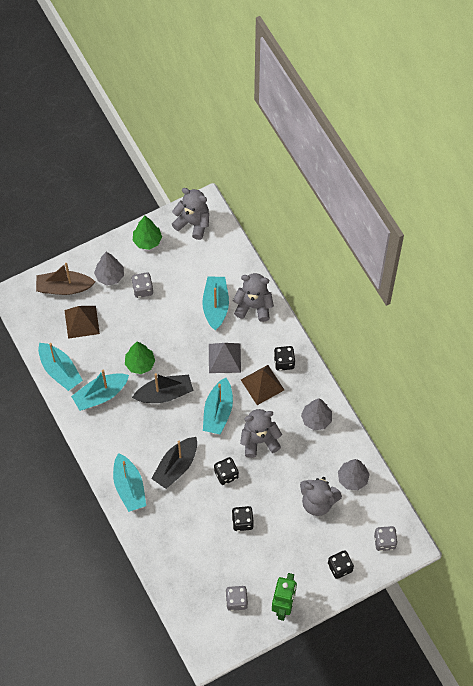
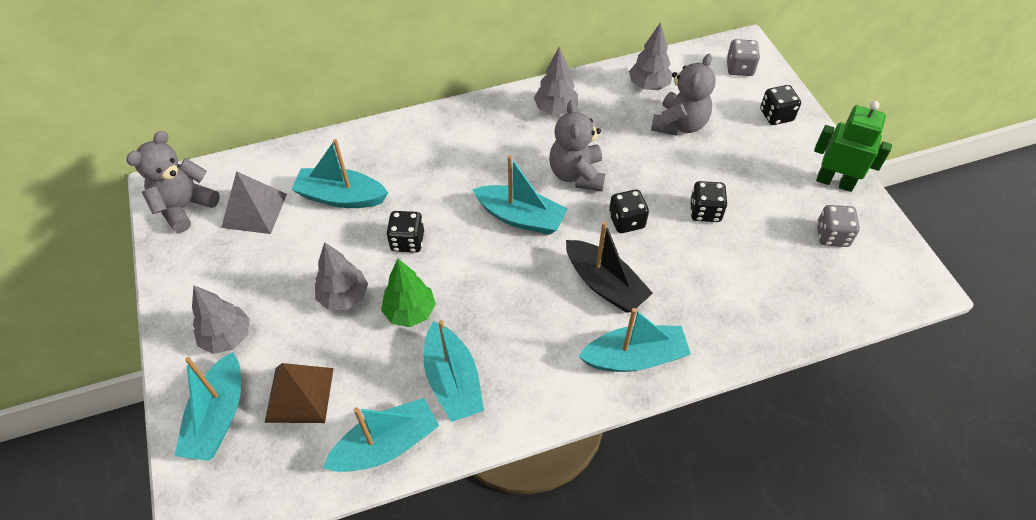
camera: 80 degrees left, 10 degrees down
(64, 287) = (218, 417): brown boat -> turquoise boat
(142, 289) = (273, 291): grey dice -> none
(144, 327) = (344, 296): none -> grey tree
(147, 241) = (186, 272): green tree -> none
(164, 394) = (474, 284): black boat -> none
(224, 358) = (433, 198): grey pyramid -> grey pyramid (254, 210)
(253, 306) = (359, 152): grey teddy bear -> none
(262, 384) = (488, 159): brown pyramid -> none
(284, 362) = (459, 131): black dice -> black dice (407, 241)

